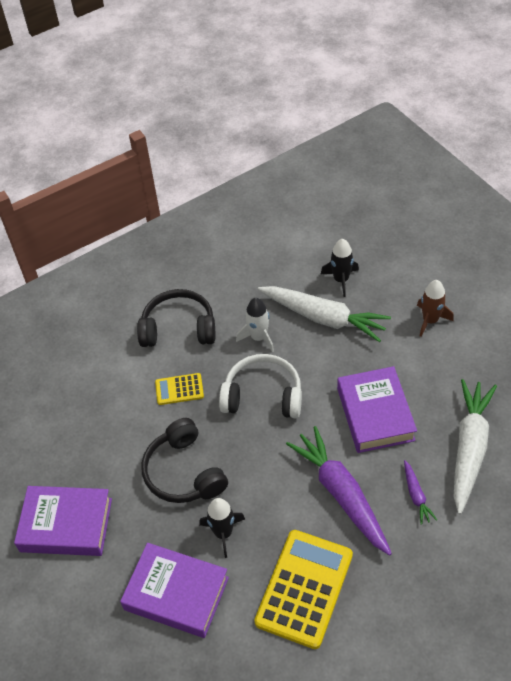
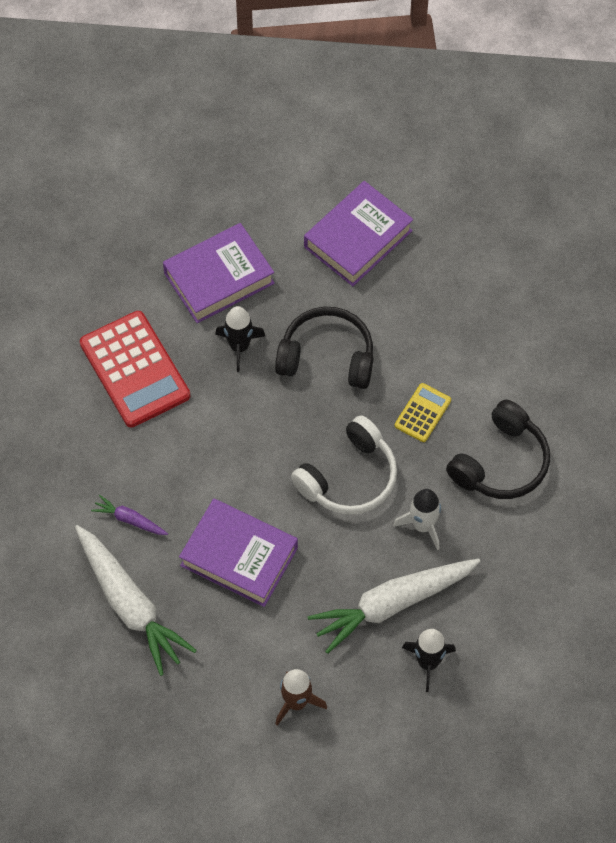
camera: 125 degrees right, 10 degrees up
(304, 588) = (135, 370): yellow calculator -> red calculator
(341, 494) = (188, 462): purple carrot -> none

